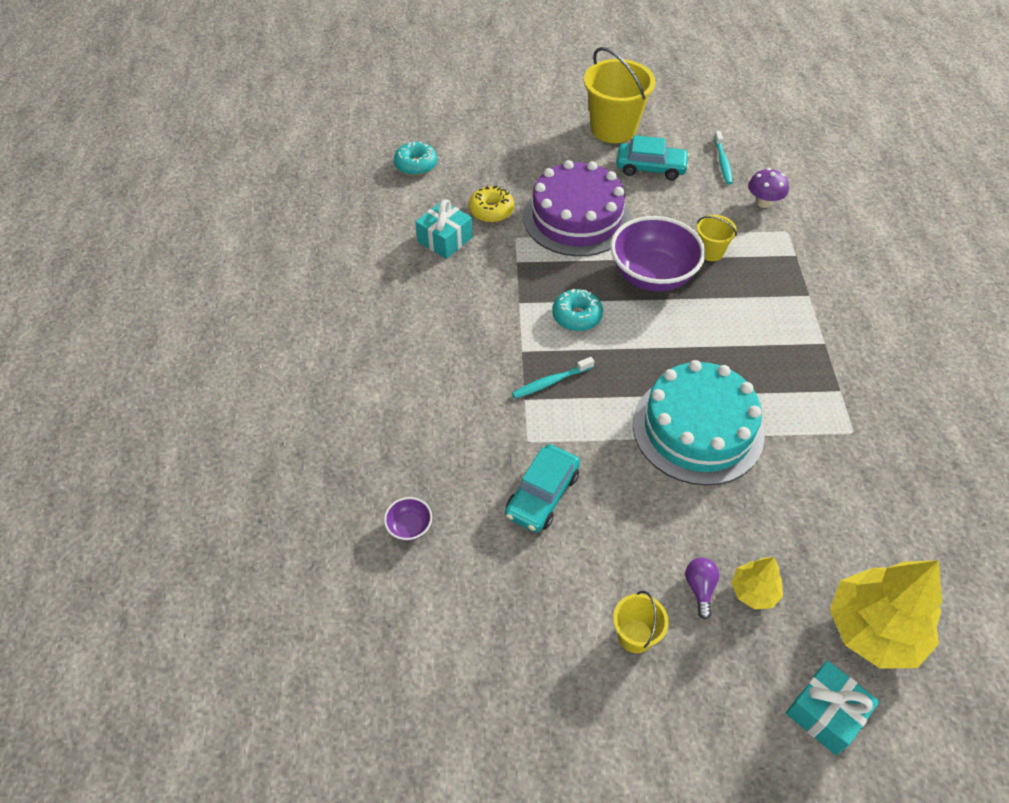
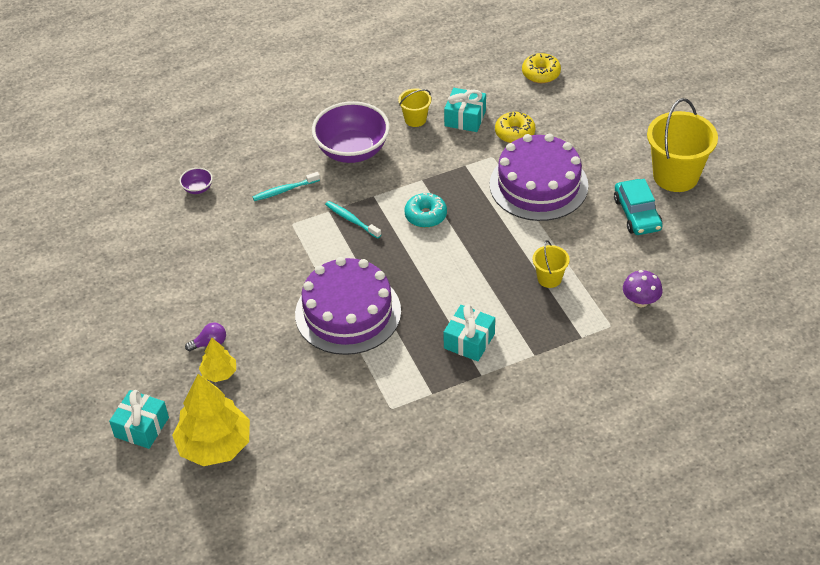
camera: 70 degrees right, 5 degrees down
(416, 165) = (541, 73): turquoise donut -> yellow donut
(542, 494) = (250, 243): turquoise car -> none
(635, 636) = (162, 318): yellow bucket -> yellow bucket (415, 119)
(652, 275) = (498, 248): purple bowl -> purple bowl (352, 150)
(697, 429) = (348, 312): turquoise cake -> purple cake
(722, 162) = (680, 261): turquoise toothbrush -> turquoise toothbrush (284, 190)
(775, 338) = (469, 341): none -> turquoise gift

